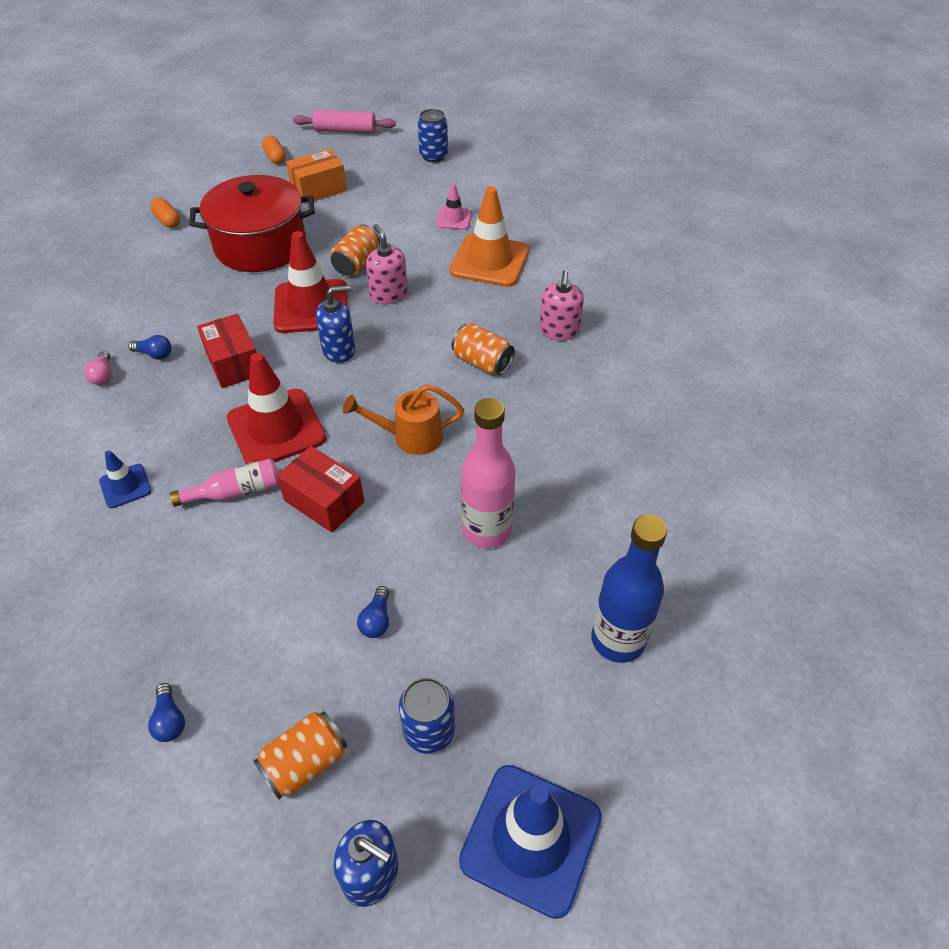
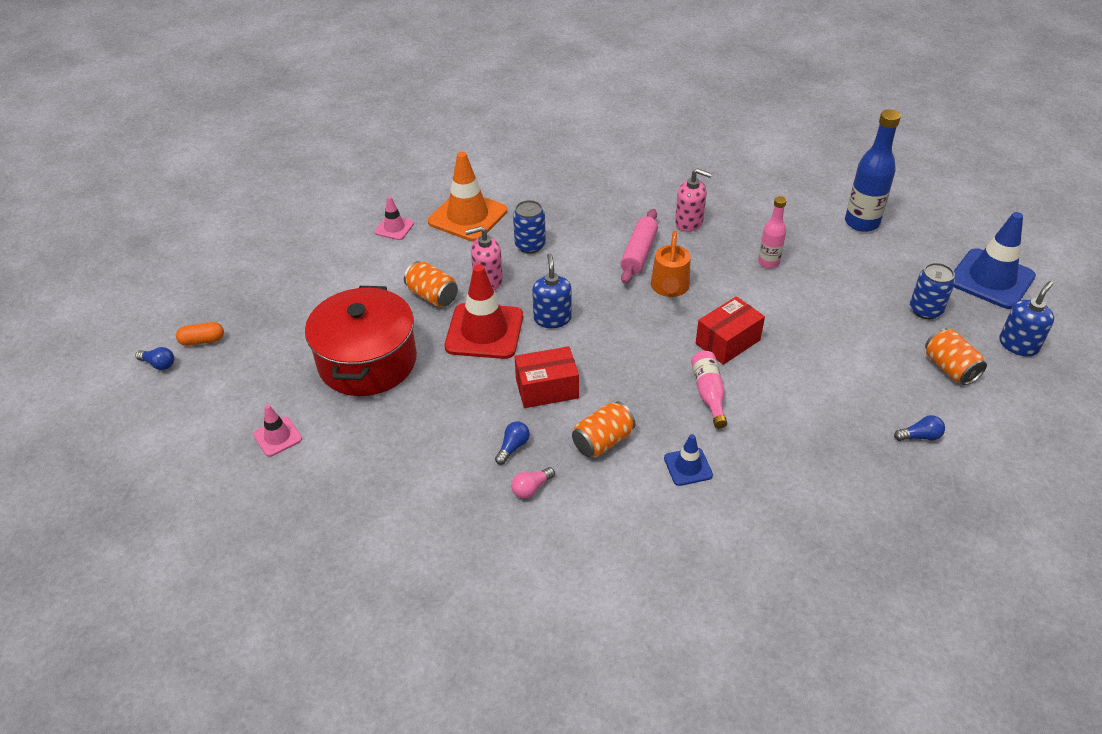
camera: 75 degrees left, 5 degrees down
(103, 375) = (531, 488): pink light bulb -> pink light bulb turned 135 degrees clockwise
(167, 220) = (277, 437): orange capsule -> pink traffic cone
(276, 428) = (640, 364): red traffic cone -> none
(319, 189) = (289, 311): orange box -> none
(345, 130) = (185, 282): pink rolling pin -> pink rolling pin (639, 253)
(376, 620) = (841, 324): blue light bulb -> blue light bulb (159, 364)
(433, 156) = (280, 226): blue can -> blue can (530, 245)
(482, 362) = (596, 239): orange can -> orange can (603, 441)
(487, 530) = (768, 262): pink bottle -> pink bottle, size x0.60
(559, 331) = (573, 195): pink soap dispenser -> pink soap dispenser (689, 222)

